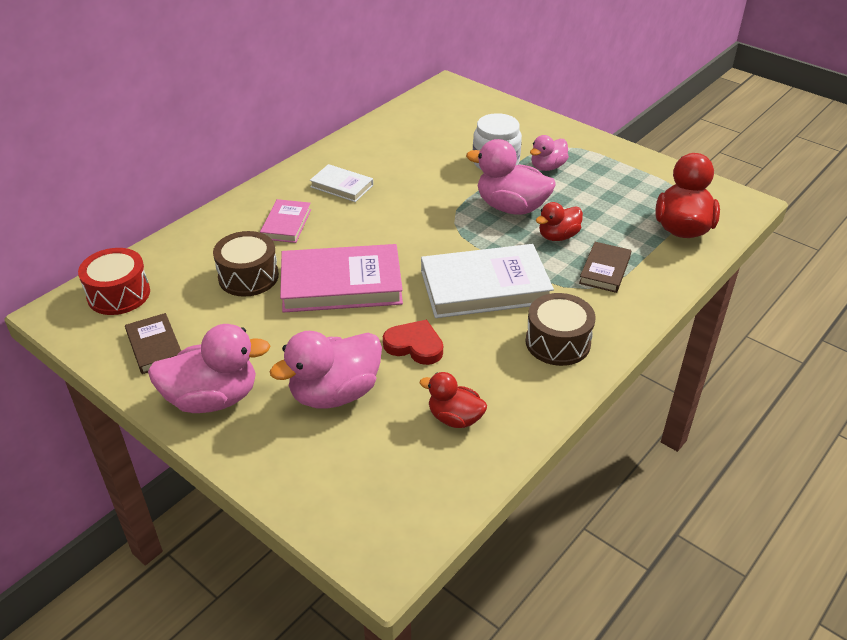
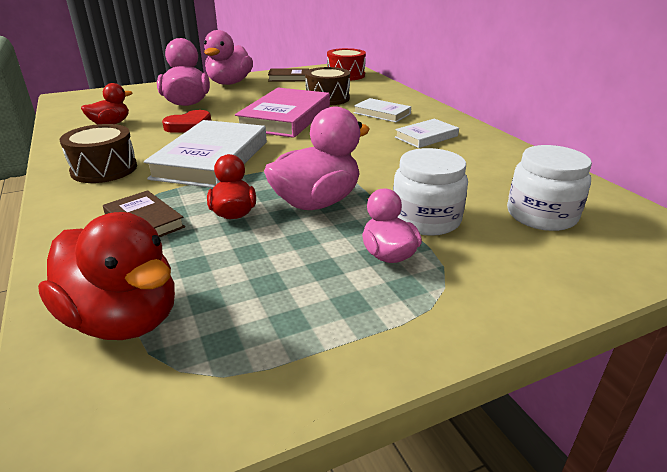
camera: 115 degrees right, 10 degrees down
(286, 224) = (382, 113): pink book -> white book
(454, 126) = (541, 215): none -> white jar

